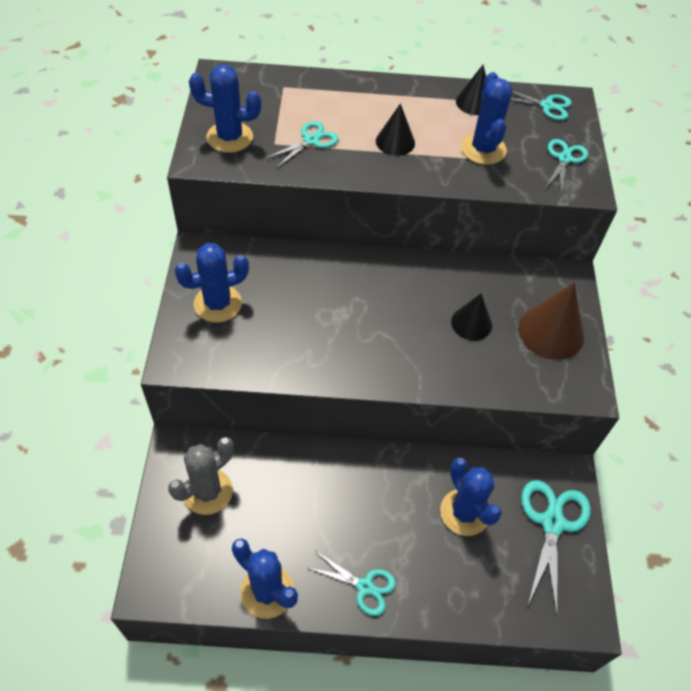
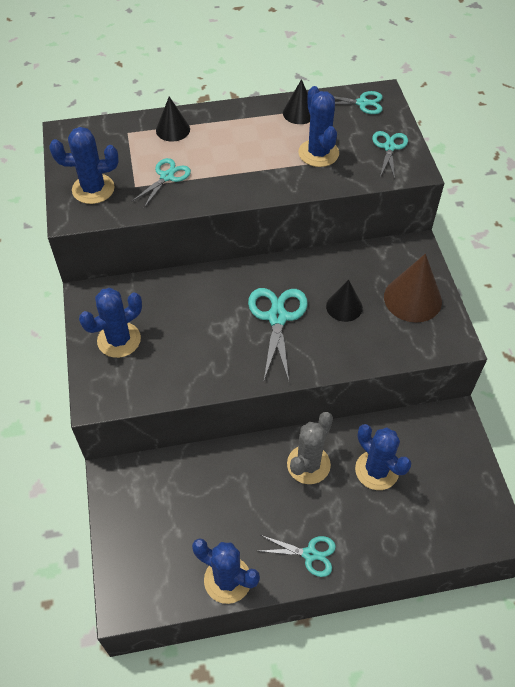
camera: 10 degrees left, 0 degrees up
(207, 491) = (151, 508): grey cactus -> grey cactus (308, 464)
(395, 142) = (241, 162): black cone -> black cone (173, 129)
(552, 523) = (451, 461): turquoise scissors -> turquoise scissors (277, 317)

